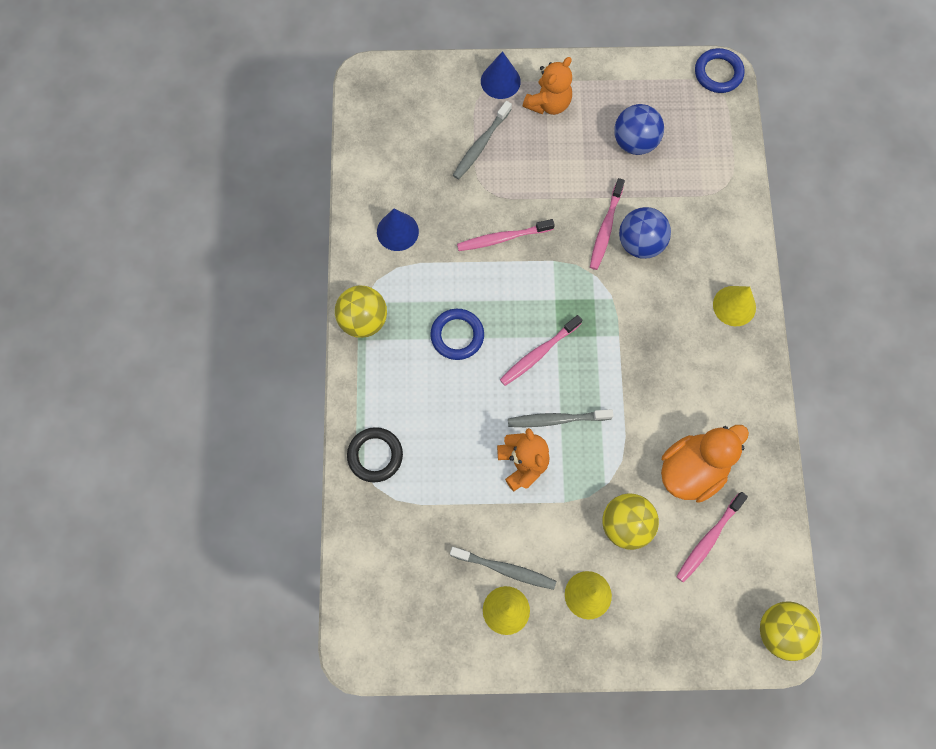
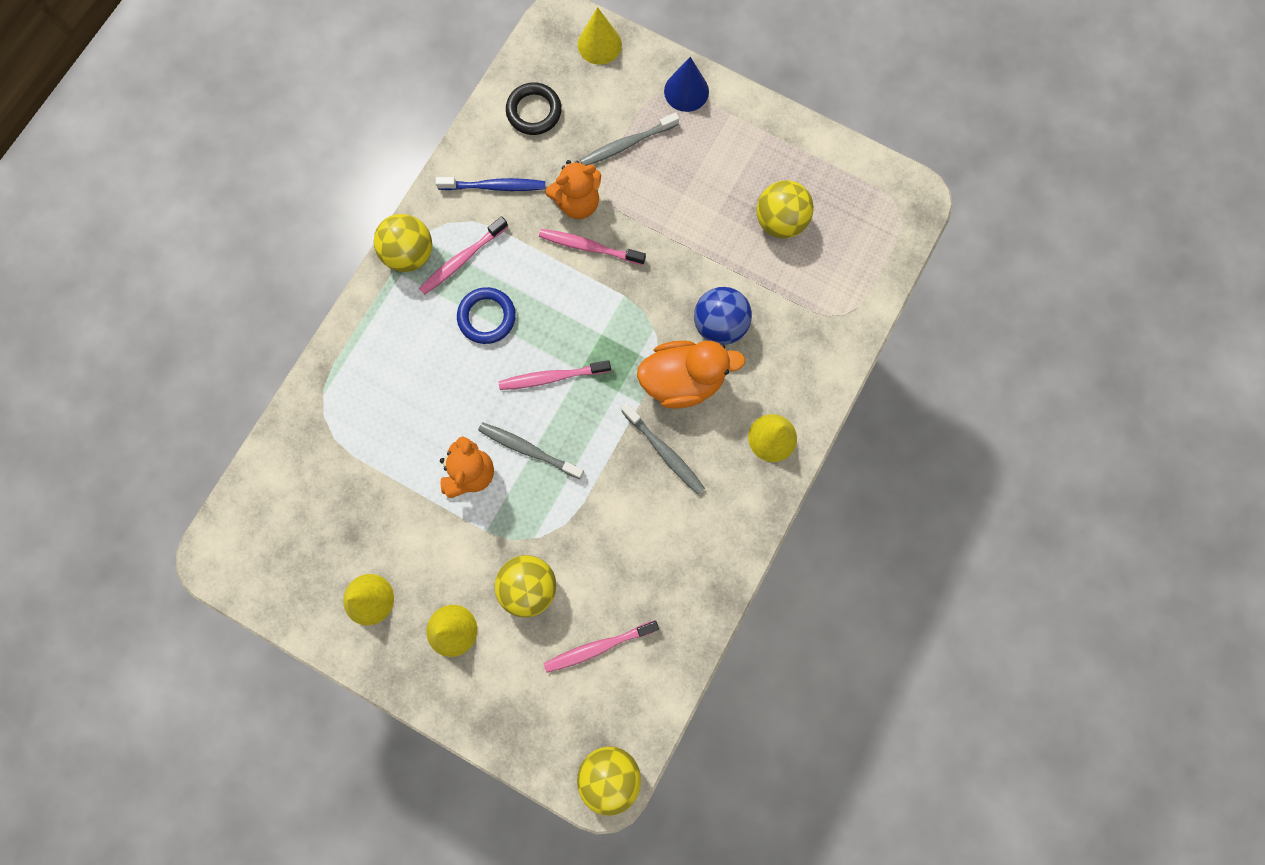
camera: 30 degrees right, 5 degrees up
(375, 455) = (341, 387): black ring -> black ring (534, 111)
(397, 231) = (494, 186): blue cone -> blue toothbrush
(410, 80) = (599, 44): none -> yellow cone
(505, 569) = (391, 561): grey toothbrush -> grey toothbrush (664, 452)
(548, 103) = (719, 138): orange teddy bear -> orange teddy bear (577, 203)
(605, 228) = (695, 292): pink toothbrush -> pink toothbrush (462, 260)
(634, 142) = (780, 221): blue ball -> yellow ball
(692, 469) = (626, 572): orange duck -> orange duck (682, 380)
(718, 73) = (911, 196): blue ring -> none

